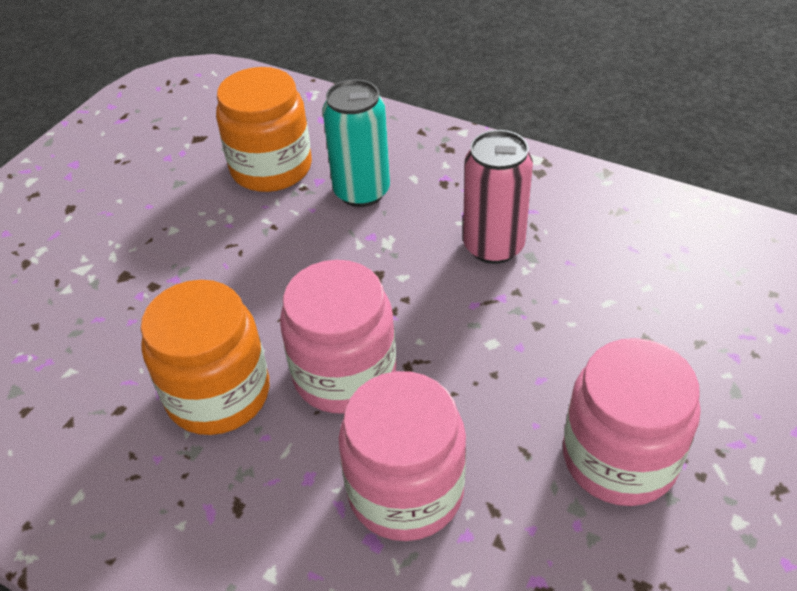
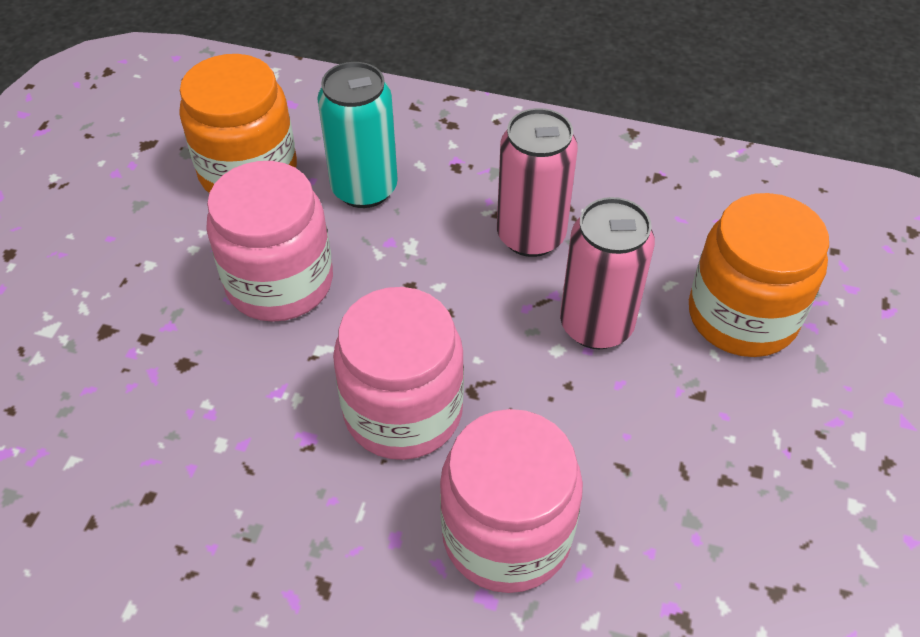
camera: 15 degrees left, 5 degrees up
(218, 394) = (263, 458): orange jar -> orange jar (742, 315)
(532, 327) = (596, 325): none -> pink can
(619, 458) = (722, 458): pink jar -> pink jar (280, 282)

